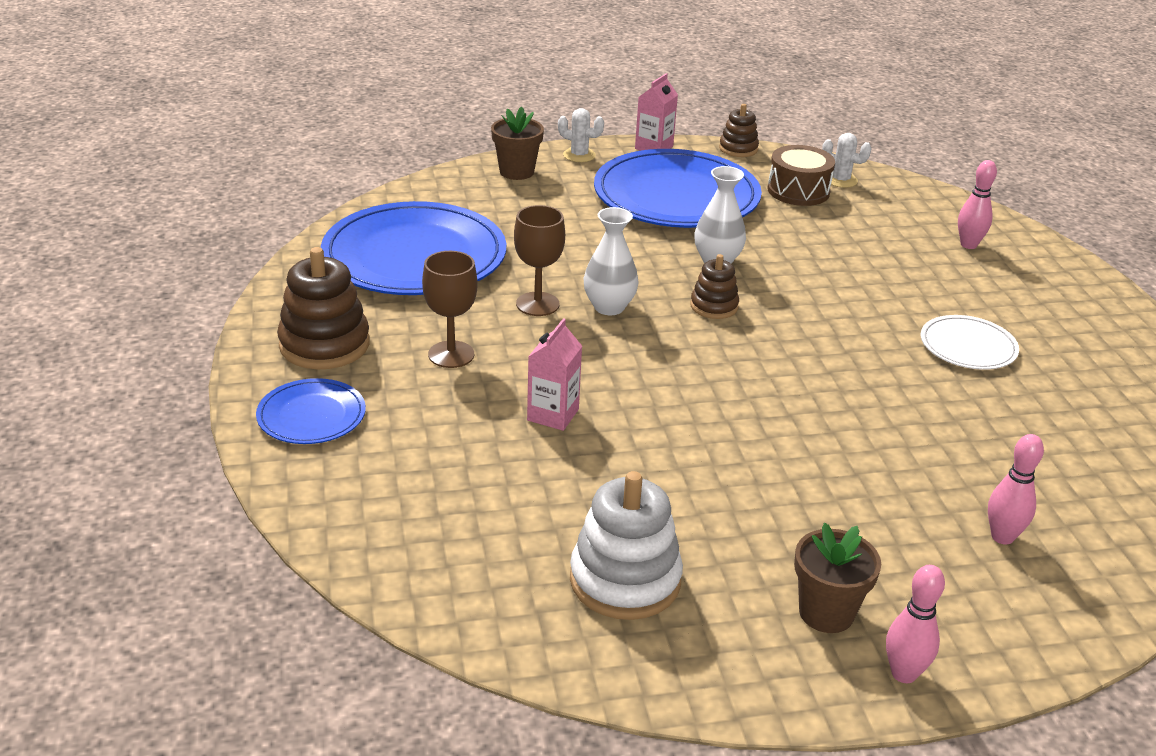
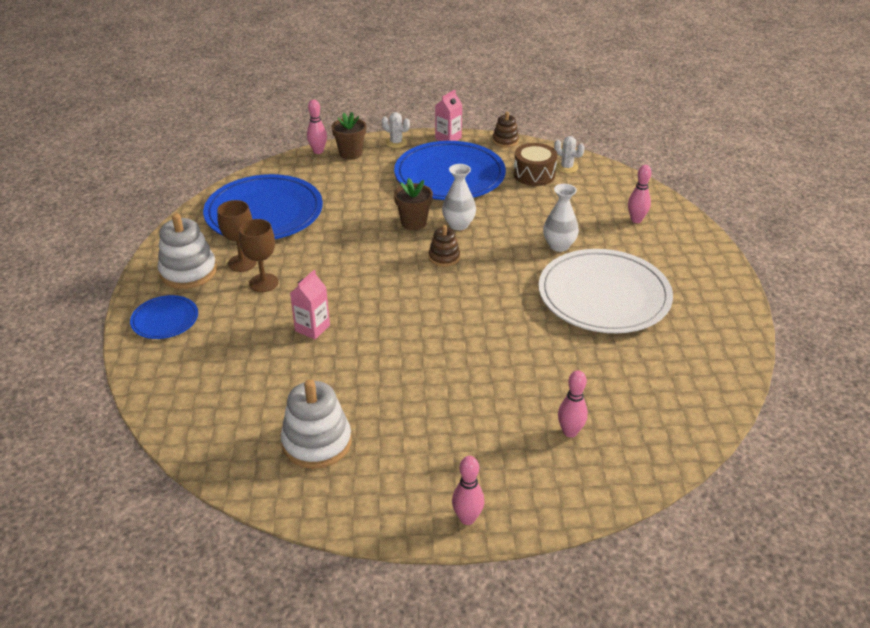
camera: 10 degrees right, 5 degrees up
(324, 344) = (188, 272): brown stacking toy -> white stacking toy
(466, 170) = (318, 151): none -> pink bowling pin
(537, 304) = (330, 250): brown goblet -> brown goblet (242, 263)
(609, 307) = (375, 254): white vase -> white vase (559, 246)
(826, 613) = (434, 474): brown flower pot -> brown flower pot (413, 223)
(968, 346) = (604, 295): white plate -> white plate, size x2.05

